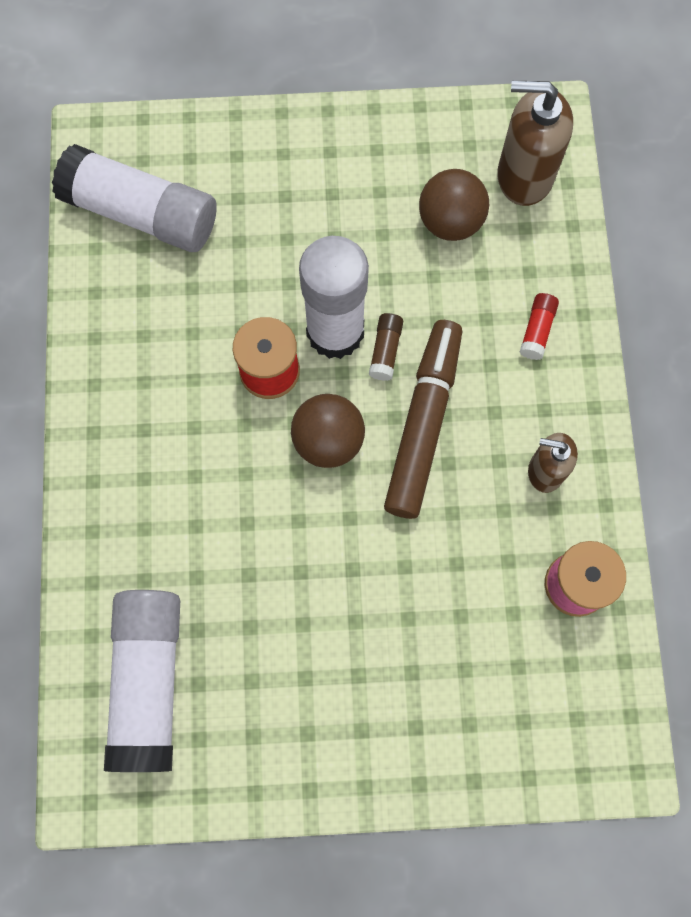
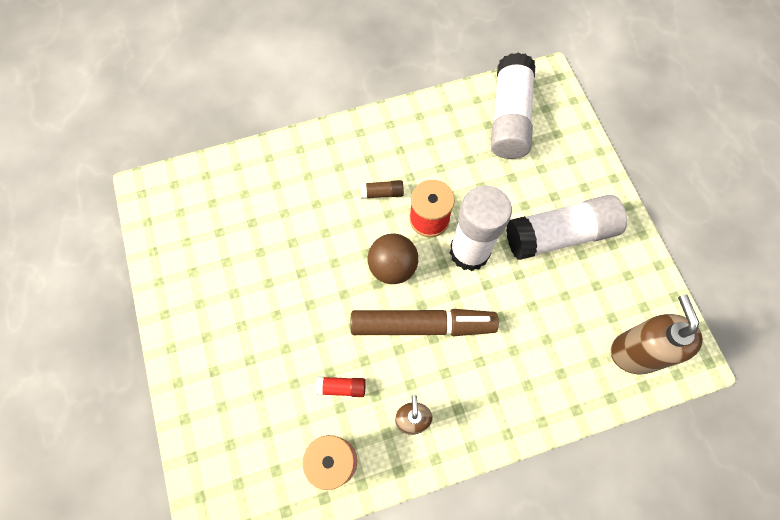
camera: 75 degrees right, 5 degrees down
(149, 680) = (216, 204): white glue stick -> white glue stick (560, 235)
(385, 350) = (467, 287): brown glue stick -> brown glue stick (382, 193)
(450, 221) = (578, 307): brown ball -> none
(537, 330) = (517, 389): red glue stick -> red glue stick (342, 387)

